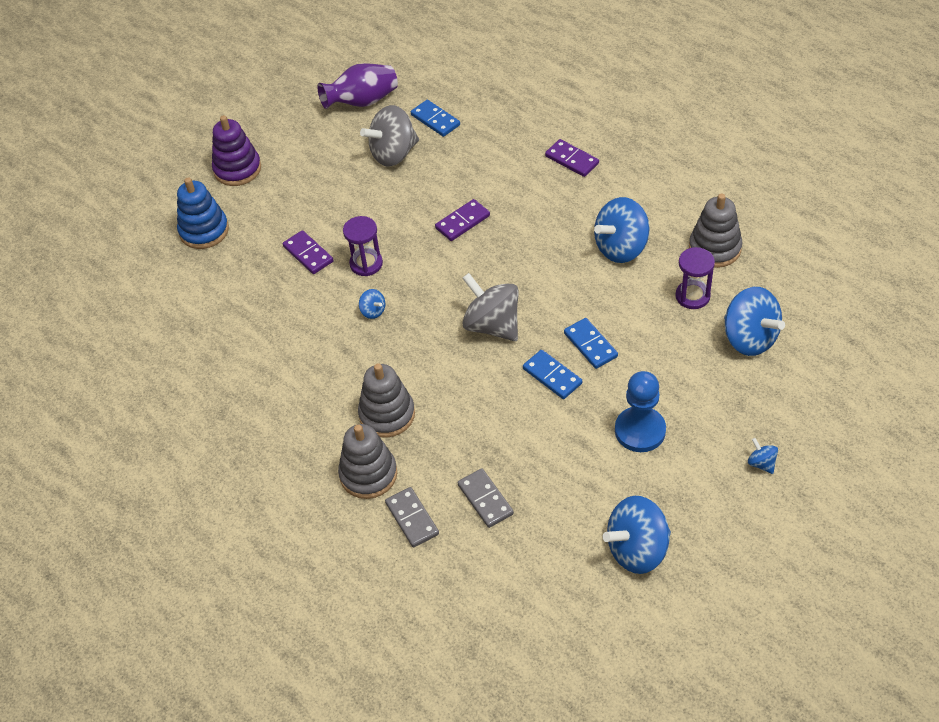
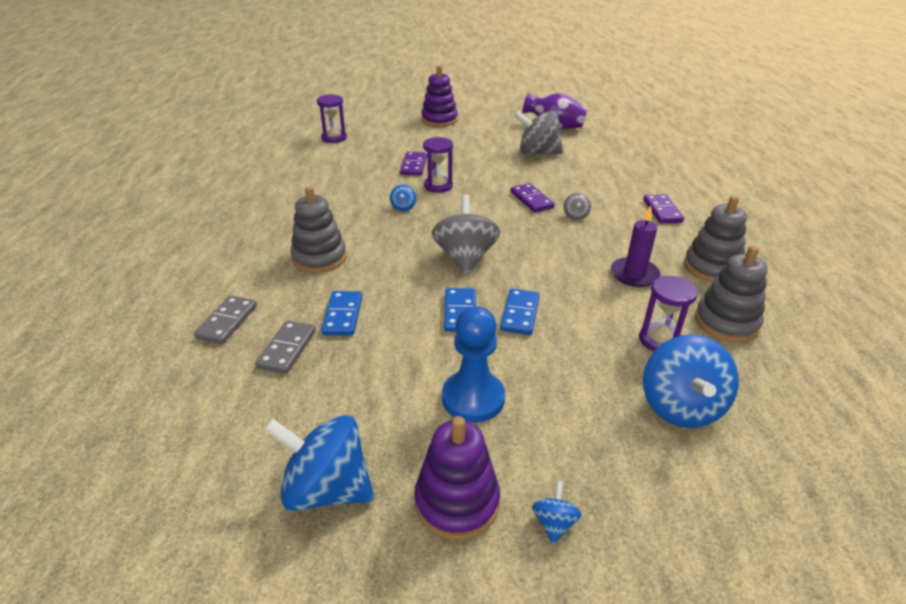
camera: 40 degrees right, 15 degrees down
(172, 274) = (334, 138): none -> purple hourglass
(204, 231) = (380, 131): blue stacking toy -> none
(368, 474) = (252, 279): grey stacking toy -> grey stacking toy (711, 267)
(435, 120) = (588, 152): blue domino -> blue domino (343, 315)
(462, 222) = (531, 200): purple domino -> purple domino turned 60 degrees clockwise
(517, 215) = (575, 216): none -> grey spinning top
(621, 248) = (634, 274): blue spinning top -> purple candle
(707, 495) = (457, 502): none -> purple stacking toy

